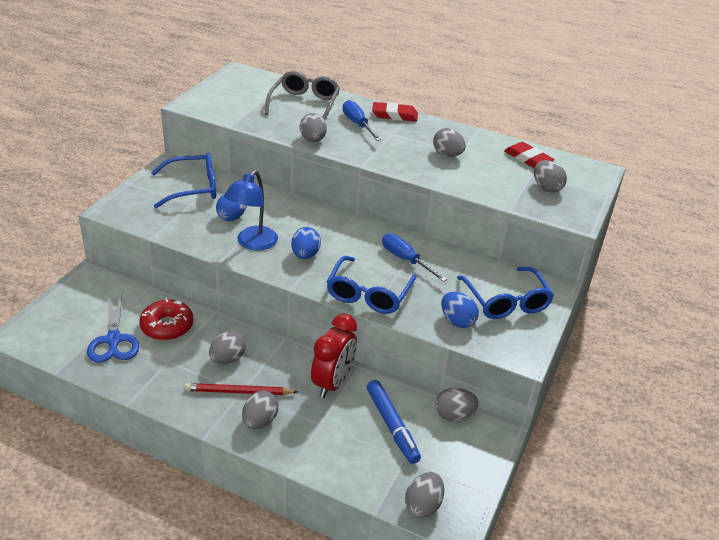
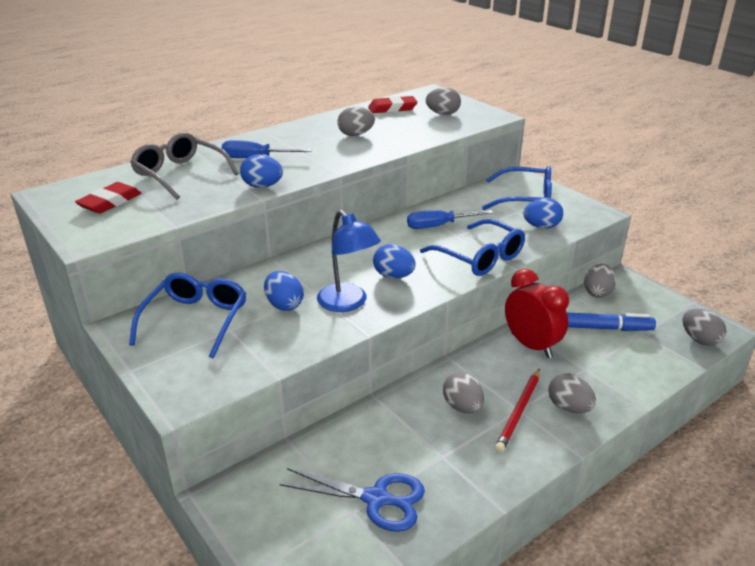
camera: 60 degrees left, 5 degrees down
(167, 326) = (378, 443): red donut -> none
(313, 140) = (262, 186): grey egg -> blue egg
(394, 115) = (259, 138): red eraser -> red eraser (110, 202)

